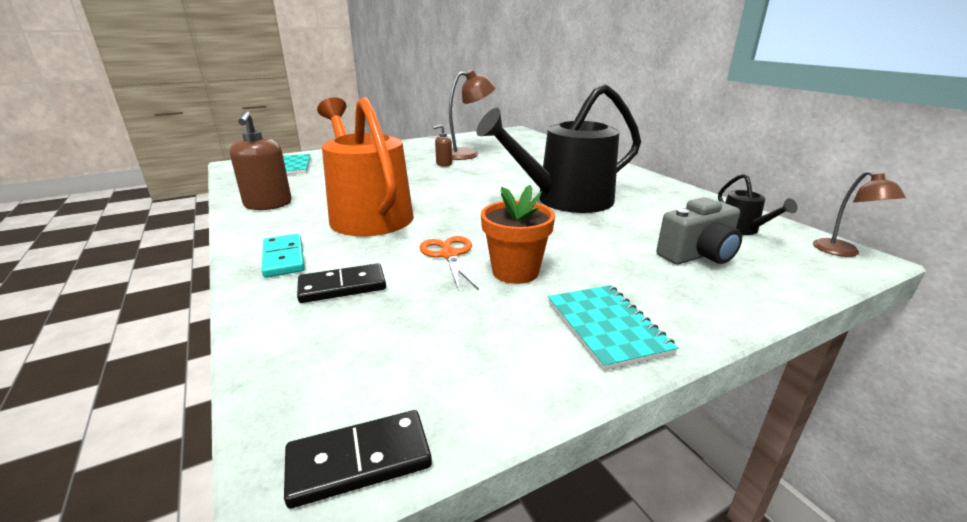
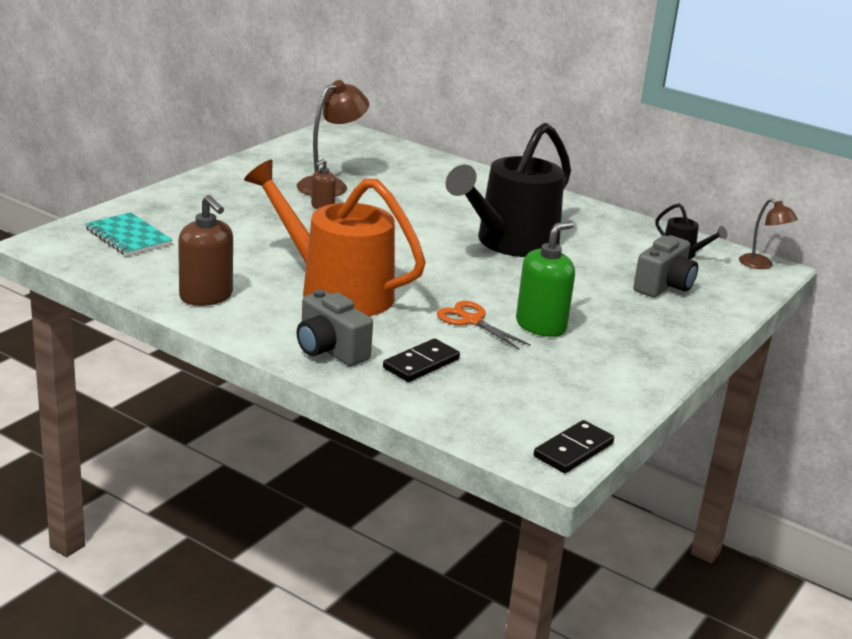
camera: 30 degrees left, 0 degrees up
(283, 258) = (330, 350): turquoise domino -> grey camera
(515, 272) = (541, 326): orange flower pot -> green soap dispenser
(606, 327) = (641, 354): turquoise notebook -> none

